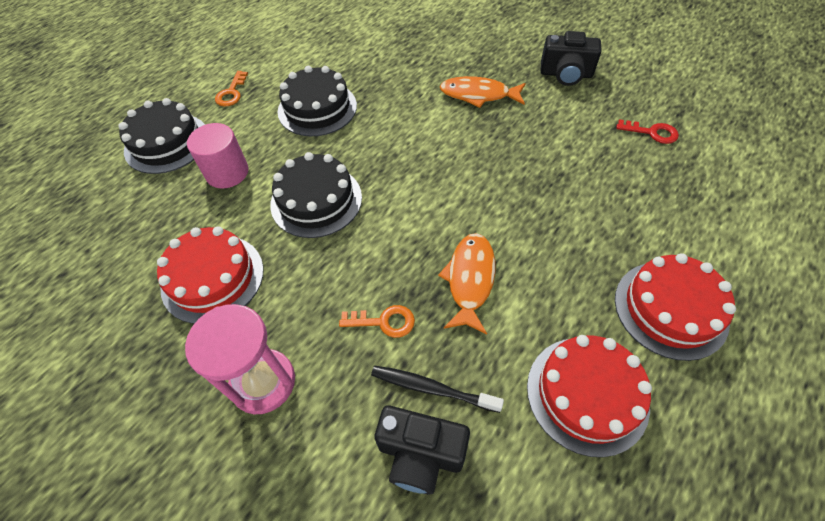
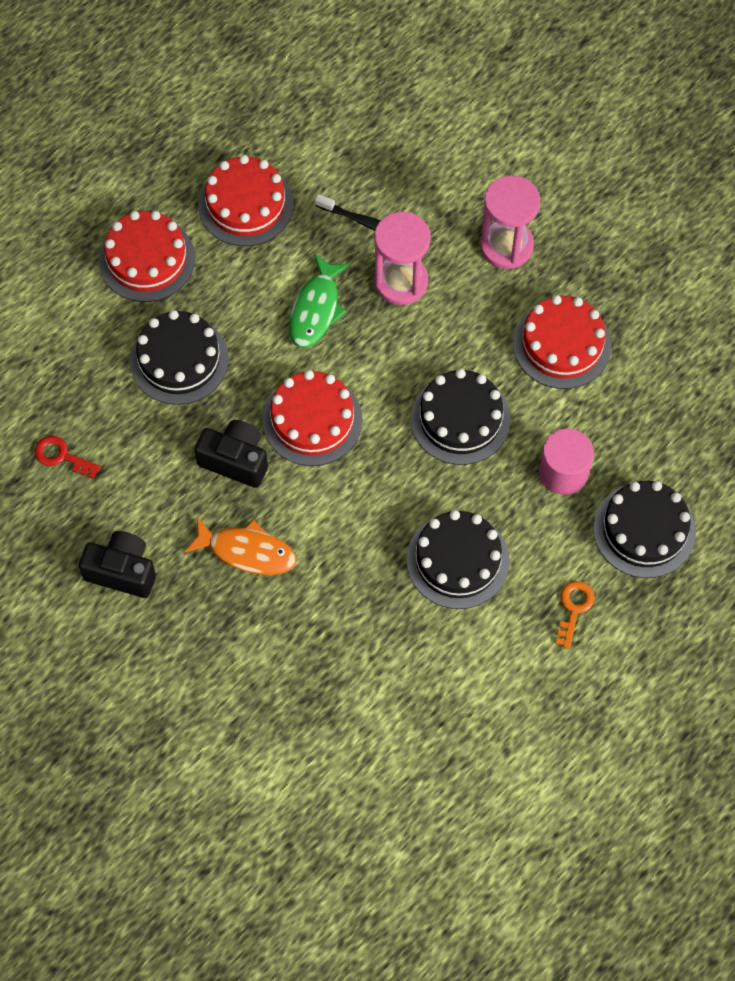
camera: 175 degrees left, 10 degrees up
(384, 322) = (400, 281): orange key -> pink hourglass
(420, 454) = (384, 182): black camera -> black camera (235, 460)
(450, 183) = (312, 420): none -> red cake
(470, 280) = (316, 309): orange fish -> green fish
(588, 215) = (179, 360): none -> black cake

